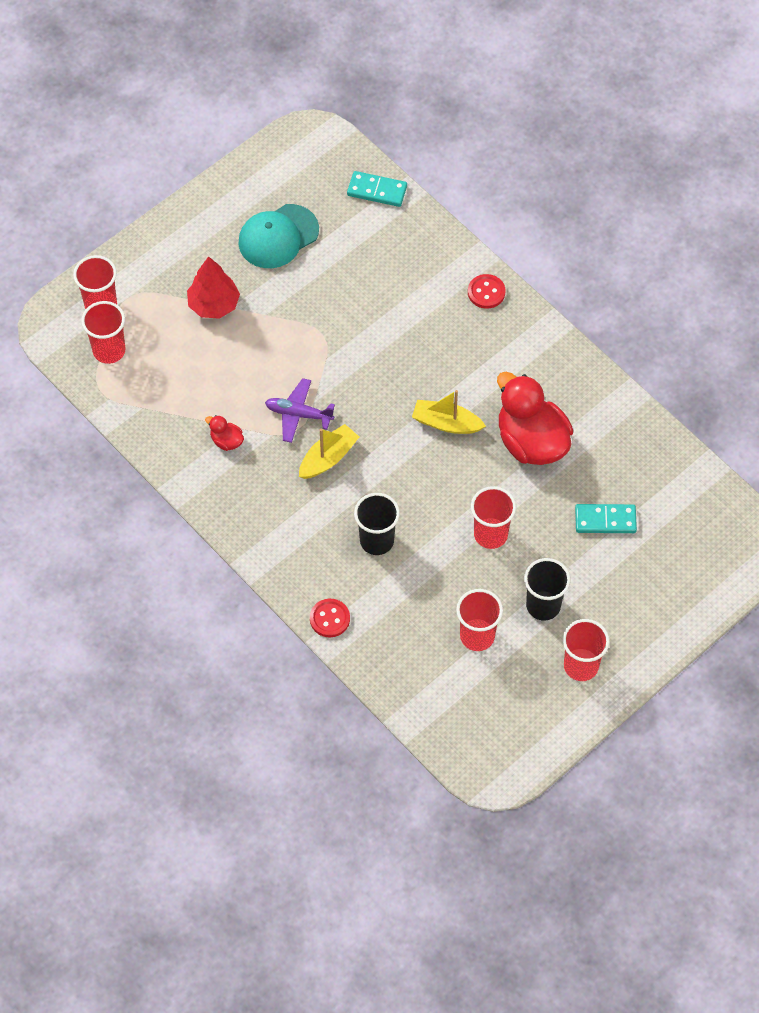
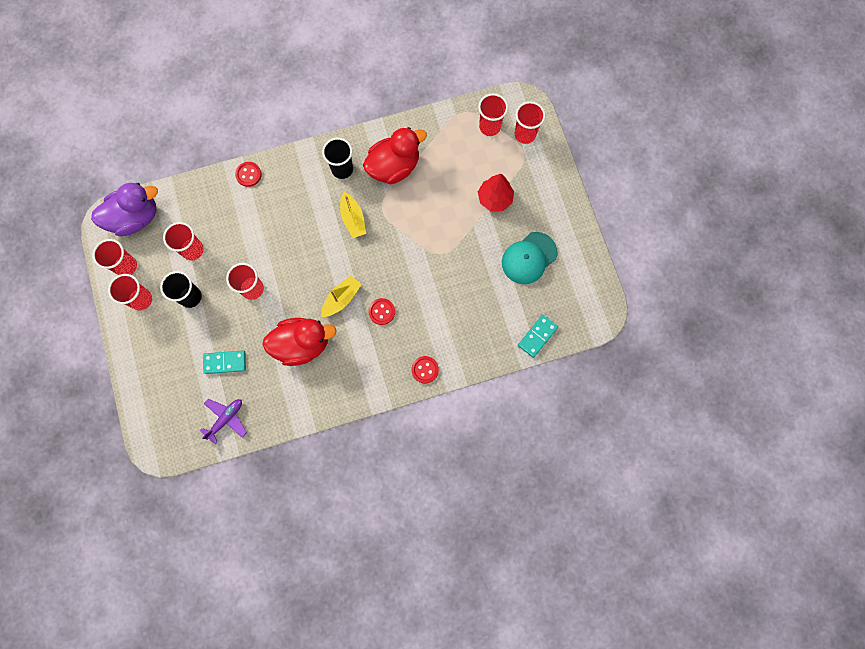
camera: 115 degrees right, 15 degrees up
(226, 441) = (394, 167): red duck -> red duck, size x2.36
(278, 236) = (529, 258): turquoise cap -> turquoise cap turned 120 degrees counterclockwise
(298, 414) = (392, 215): purple plane -> purple plane (226, 419)
(376, 541) = (283, 222): black cup -> black cup (342, 169)
(438, 370) = (382, 312): none -> red button
(470, 736) = (135, 218): none -> purple duck
(546, 710) = (126, 266): none -> red cup
(605, 520) = (225, 362): turquoise domino -> turquoise domino turned 60 degrees clockwise

